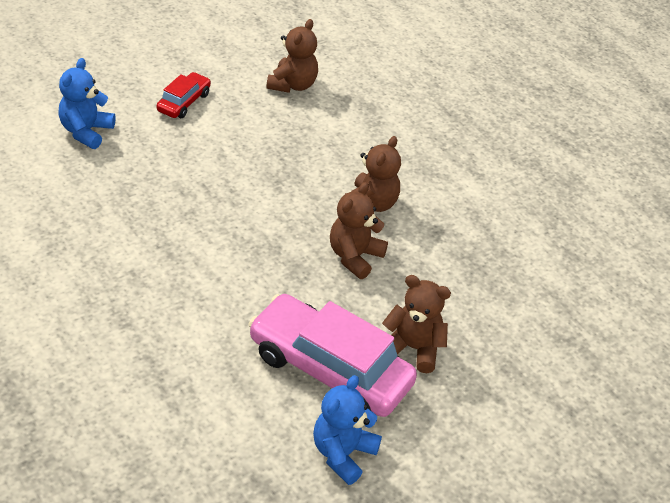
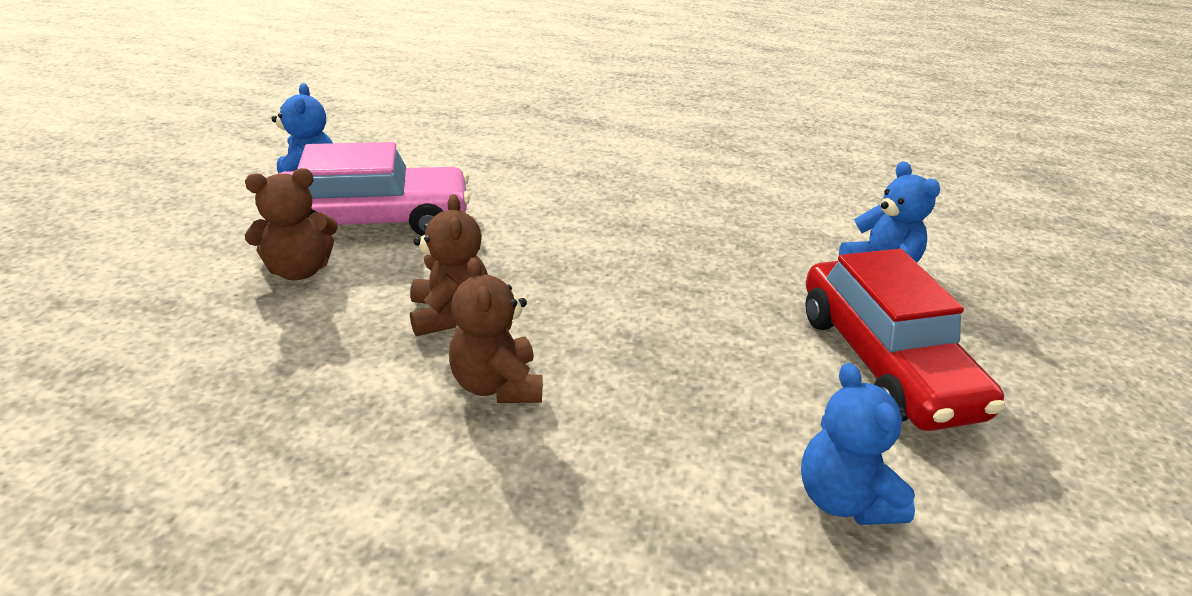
camera: 140 degrees right, 10 degrees down
(184, 102) = (884, 362): red car -> red car, size x2.06
(292, 85) = (843, 499): brown teddy bear -> blue teddy bear

